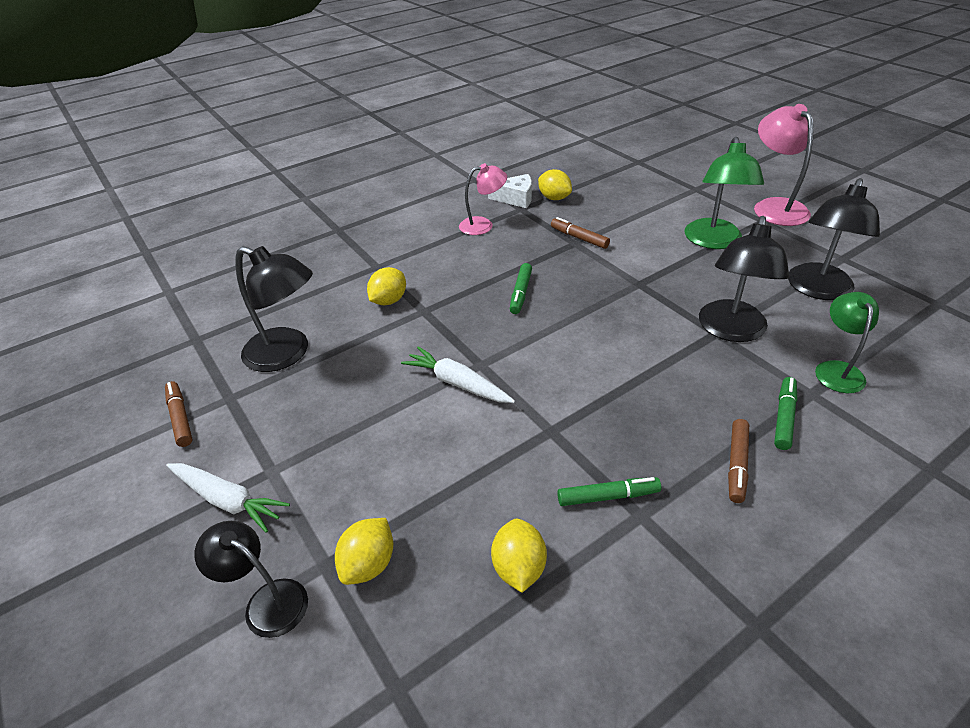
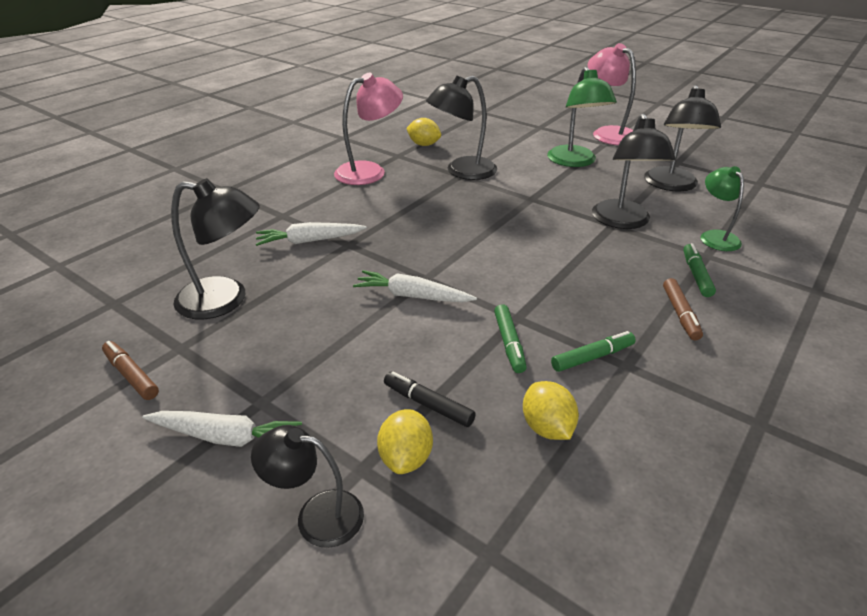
camera: 20 degrees left, 5 degrees down
(389, 300) = (309, 241): yellow lemon -> white carrot
(415, 511) = (428, 404): none -> black marker
(483, 225) = (369, 171): pink lamp -> pink lamp, size x1.56
(516, 198) = (389, 148): white cheese -> none
(520, 293) = (433, 218): green marker -> green marker (509, 343)
(579, 238) = (462, 171): brown marker -> black lamp

